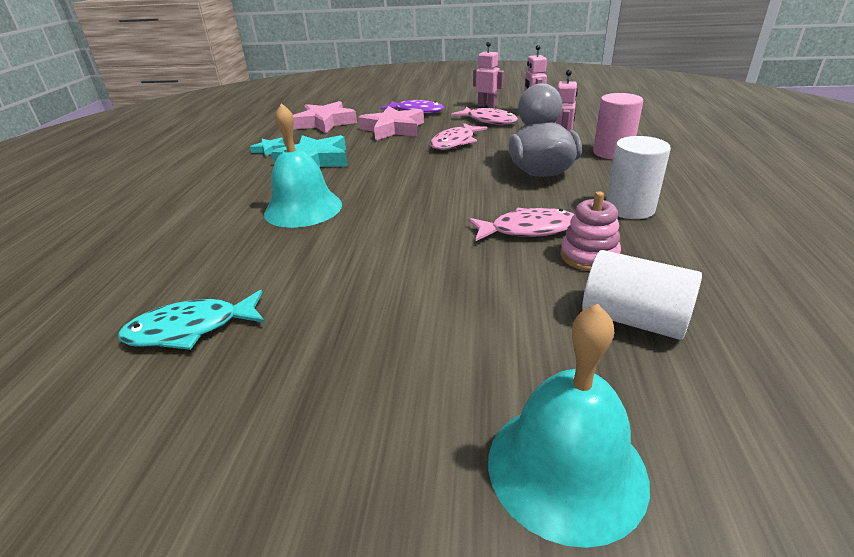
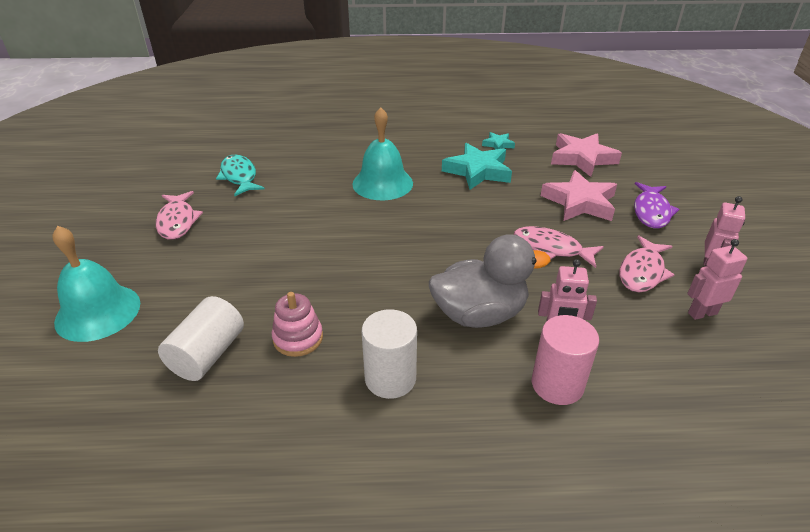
camera: 80 degrees right, 5 degrees up
(527, 230) = (345, 302): pink fish -> pink fish (177, 221)

